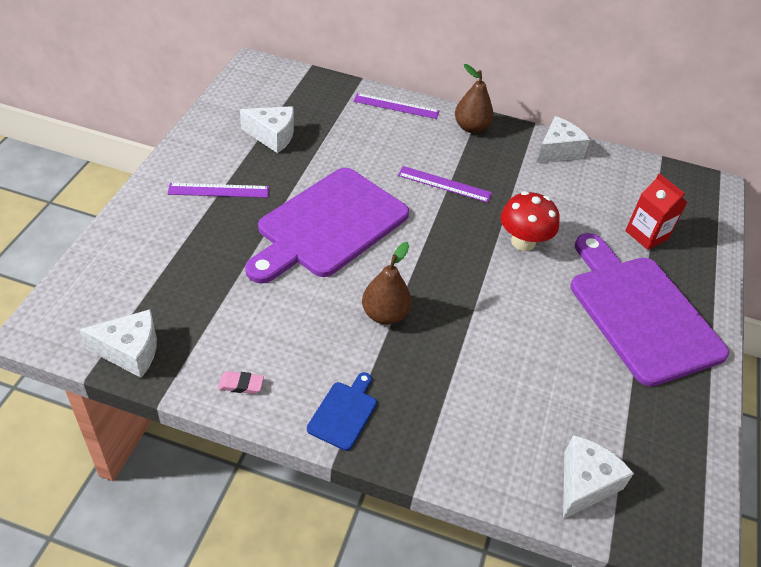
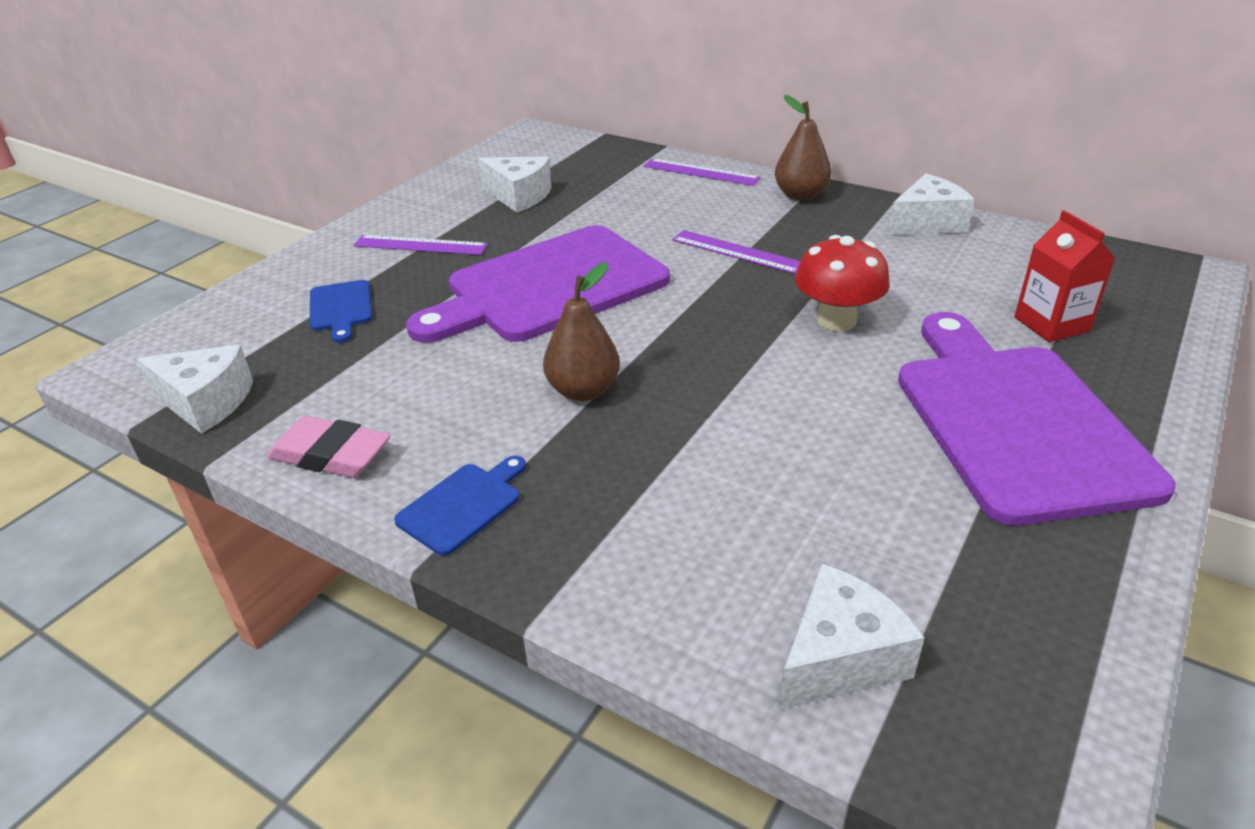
camera: 20 degrees right, 10 degrees down
(187, 256) = (341, 308): none -> blue cutting board
(241, 384) = (331, 454): pink eraser -> pink eraser, size x1.81

